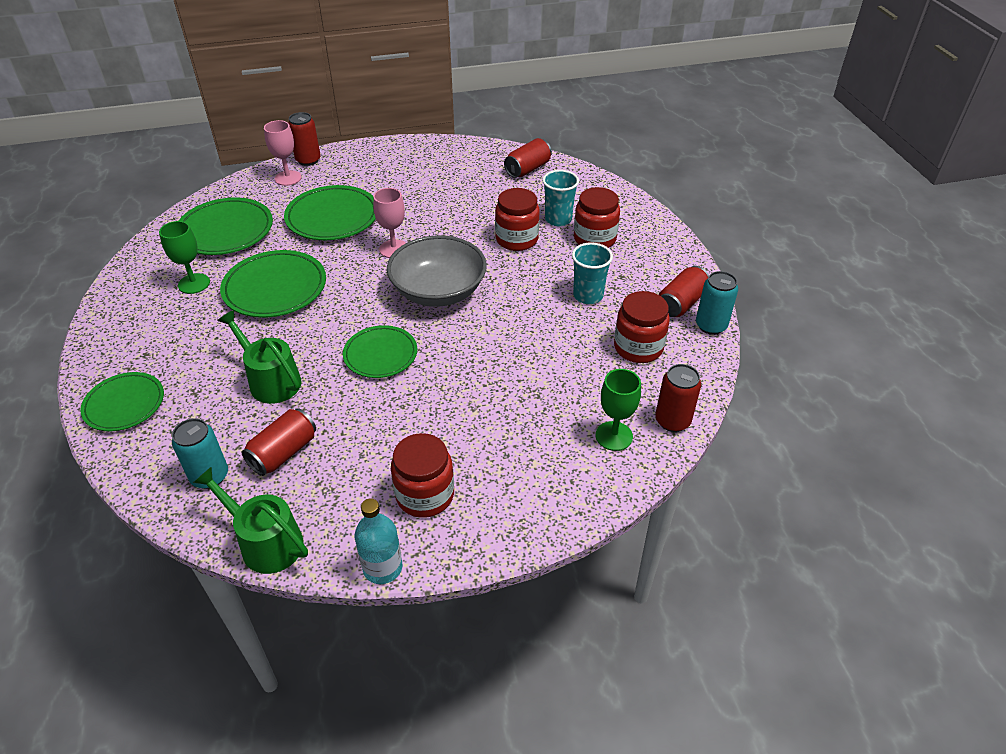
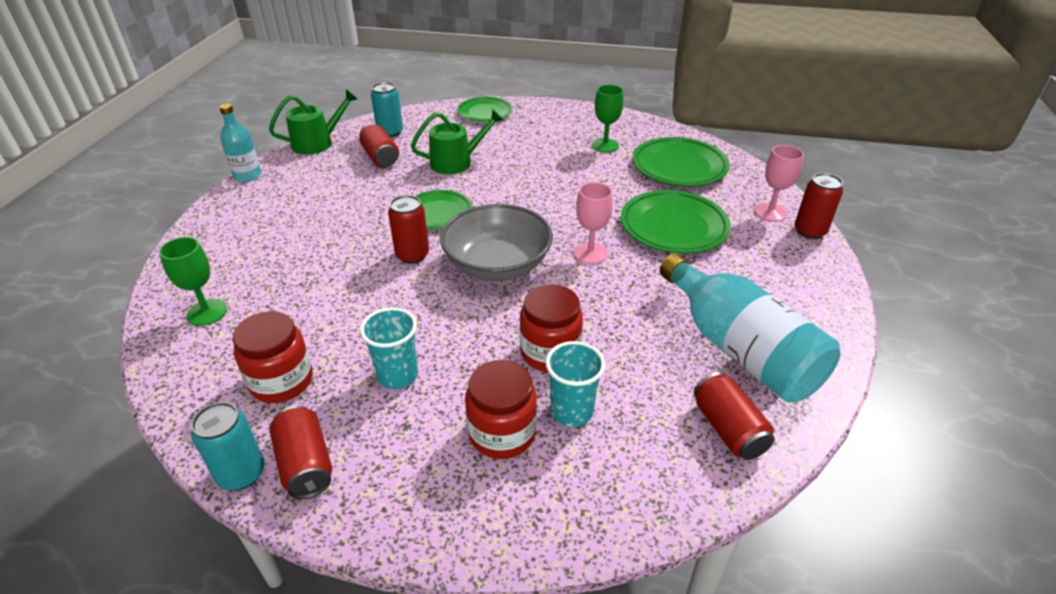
camera: 115 degrees right, 5 degrees down
(275, 288) = (571, 179): green plate -> none
(425, 495) = (278, 202): red jar -> none
(460, 173) = (739, 349): none -> turquoise bottle
(672, 421) = (172, 360): red can -> red can (412, 255)

